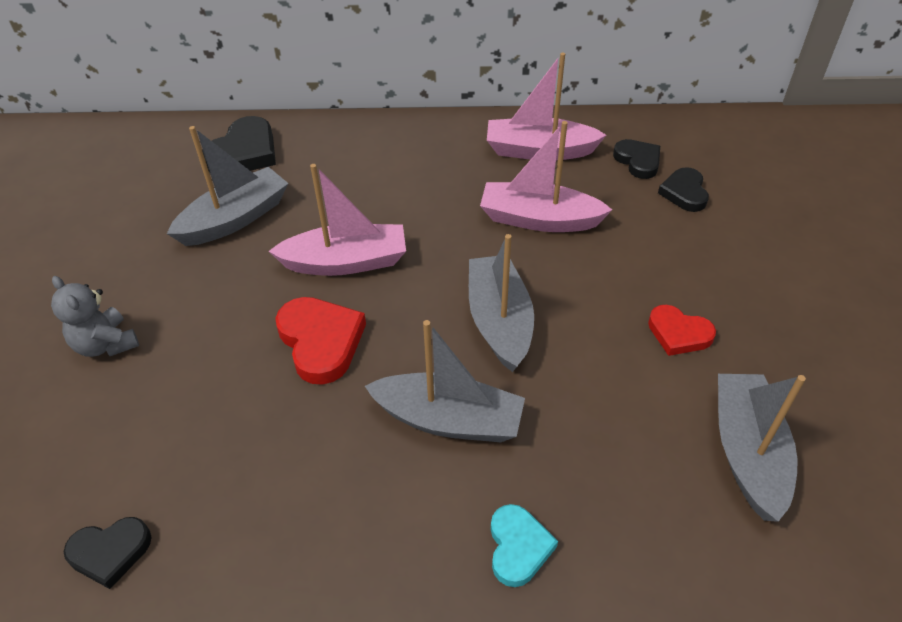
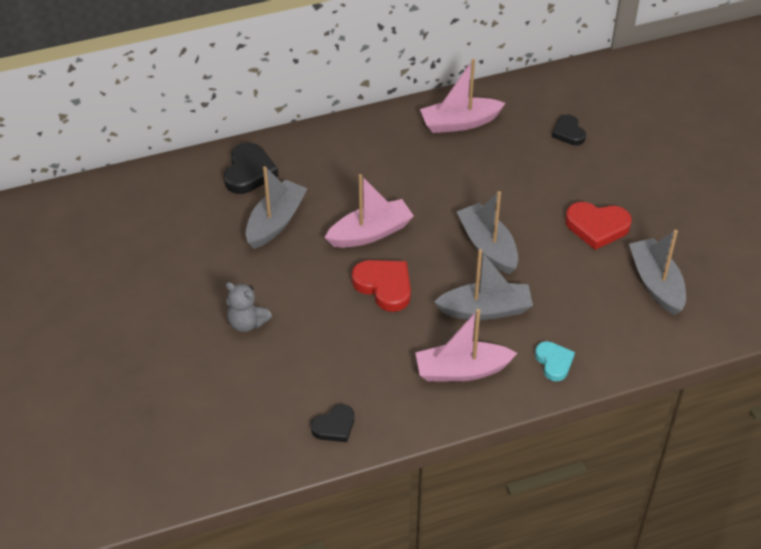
camera: 20 degrees left, 0 degrees up
(539, 219) = (482, 174): pink boat -> pink boat (462, 370)
(638, 161) = (529, 116): black heart -> none
(678, 333) = (597, 227): red heart -> red heart, size x1.56

